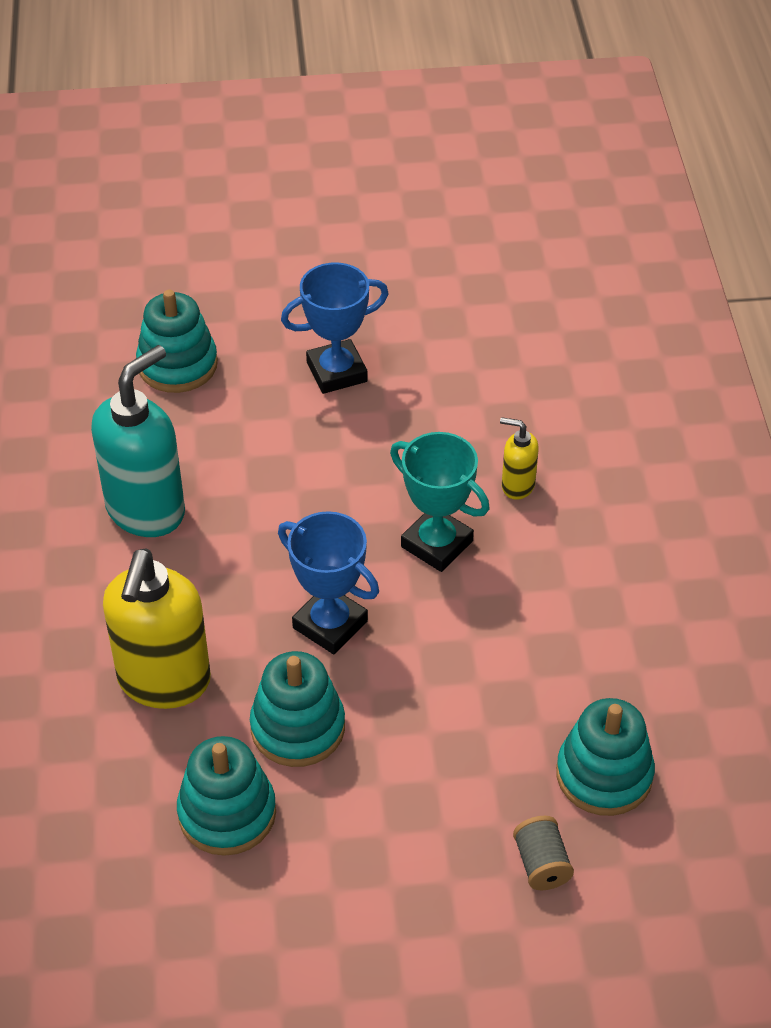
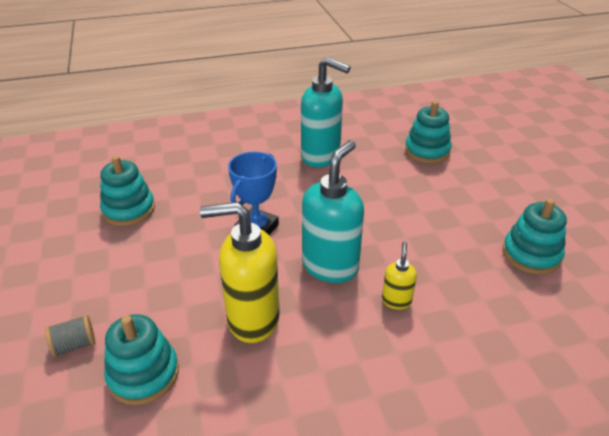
camera: 80 degrees right, 10 degrees down
(164, 681) = (211, 178): yellow soap dispenser -> yellow soap dispenser (252, 319)
(298, 727) = (183, 226): turquoise stacking toy -> turquoise stacking toy (531, 255)
(336, 372) = (455, 206): blue trophy -> none
(437, 544) = (330, 266): turquoise trophy -> turquoise soap dispenser

